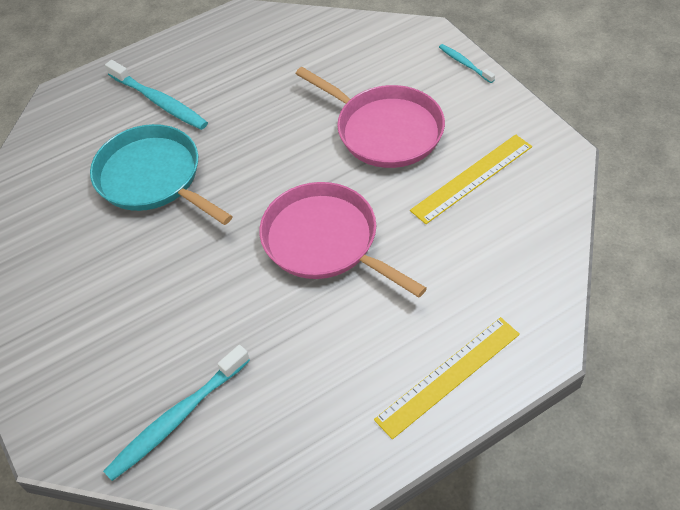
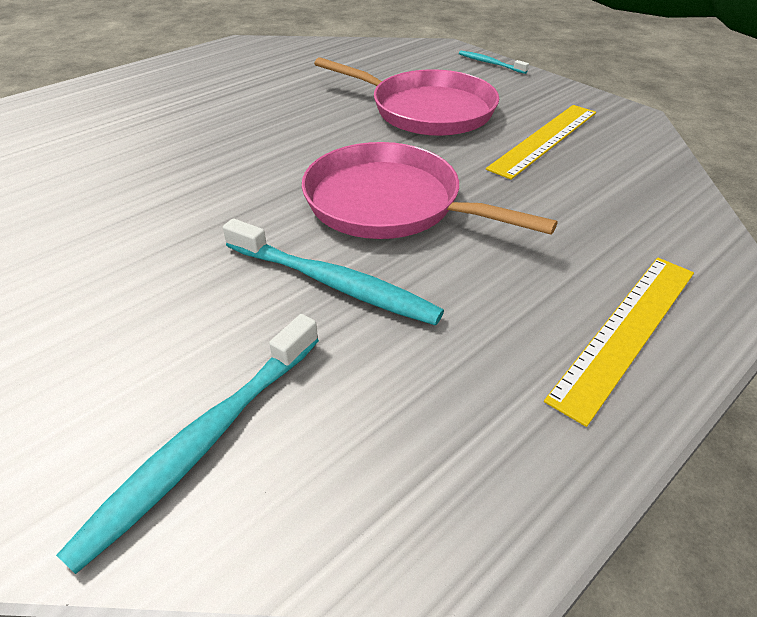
camera: 15 degrees left, 10 degrees down
(153, 178) = (147, 163): turquoise pan -> none
(159, 102) = (152, 103): turquoise toothbrush -> turquoise toothbrush (333, 283)

